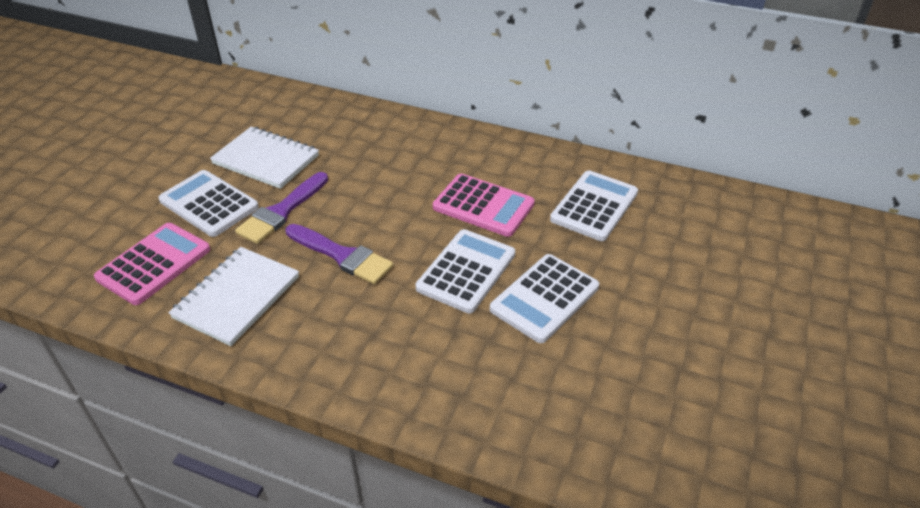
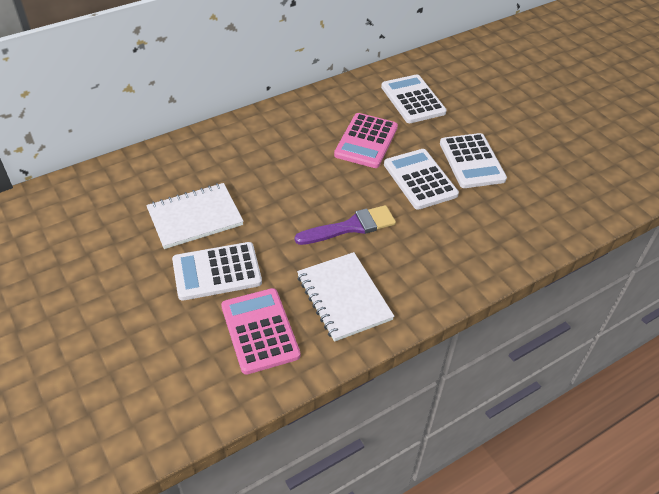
camera: 55 degrees left, 5 degrees up
(282, 211) = (270, 235): purple brush -> none
(483, 206) = (366, 141): pink calculator -> pink calculator turned 135 degrees clockwise

